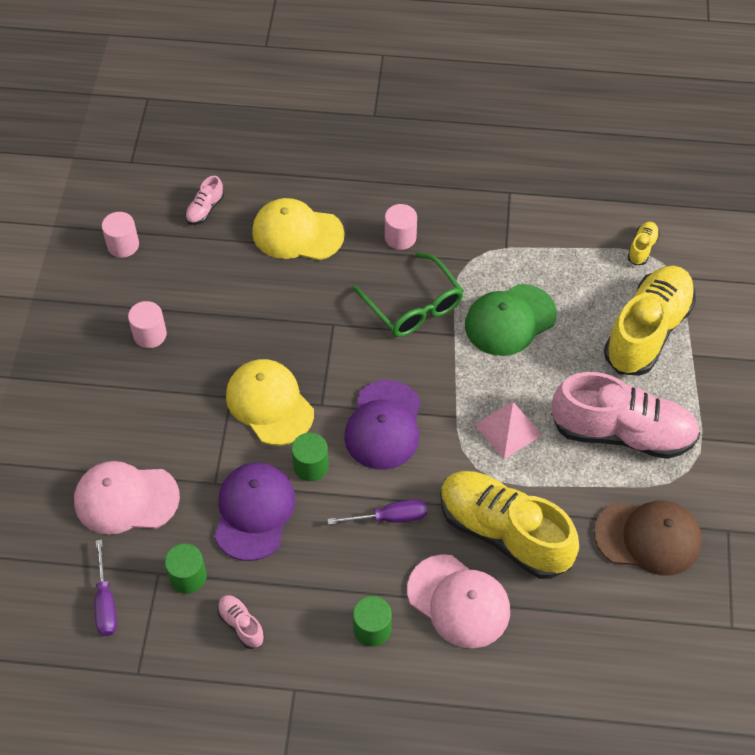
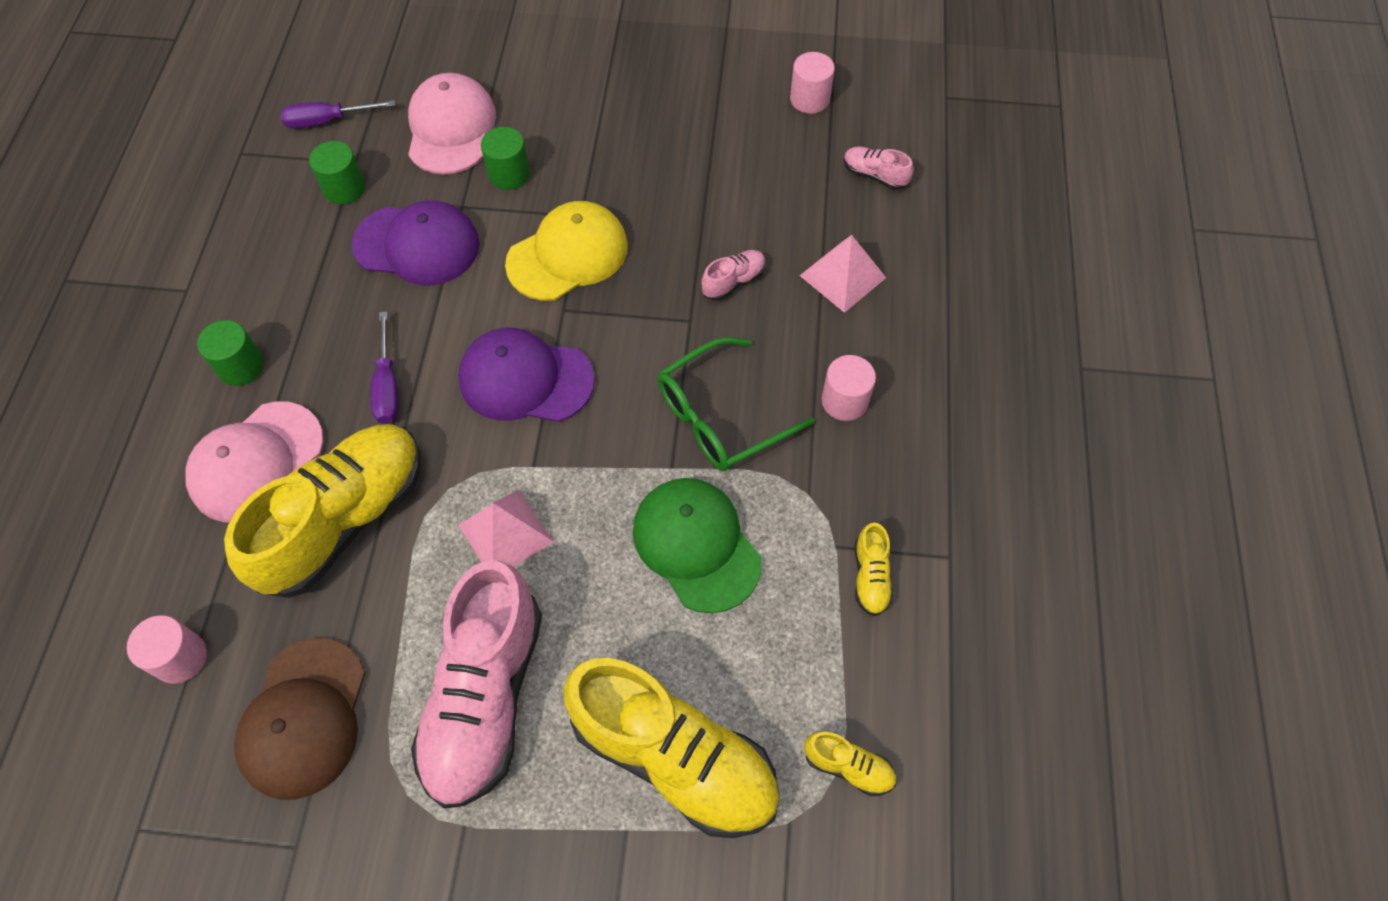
camera: 90 degrees right, 5 degrees up
(150, 334) = (674, 133): pink cylinder -> pink cylinder (180, 658)
(241, 625) = (275, 239): pink shoe -> pink shoe (733, 281)
(297, 233) = (842, 276): yellow cap -> pink pyramid
(311, 466) = (473, 300): green cylinder -> green cylinder (509, 174)
(525, 231) = (870, 576): none -> yellow shoe

